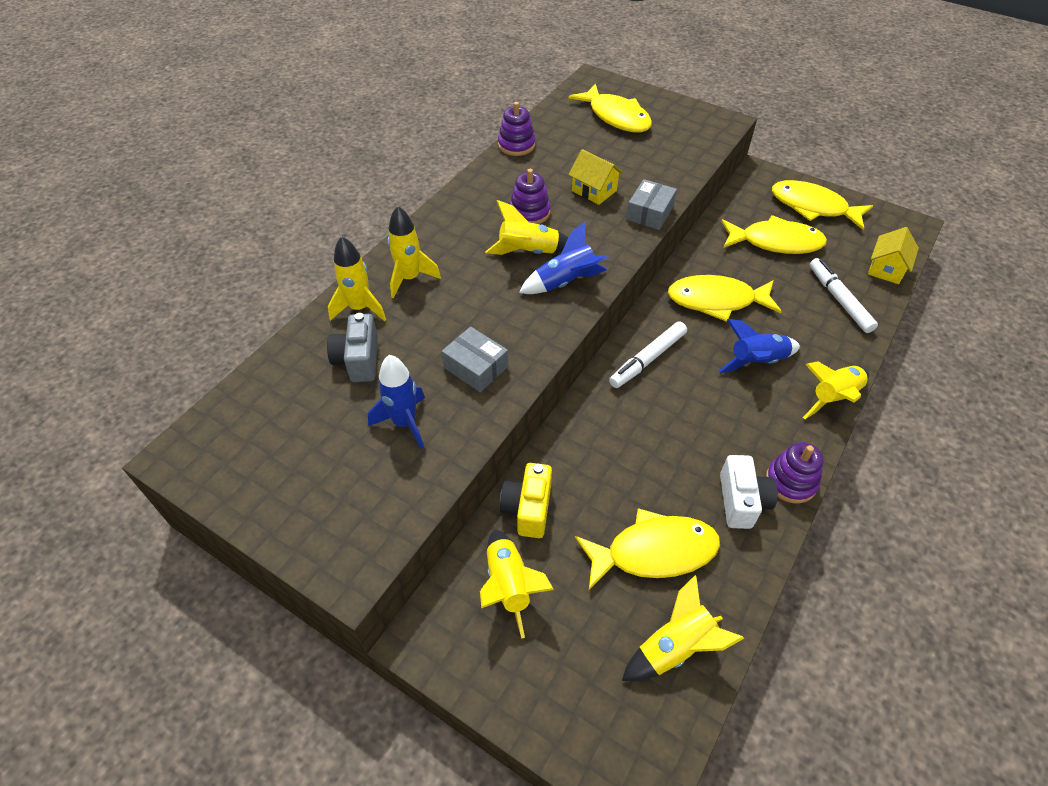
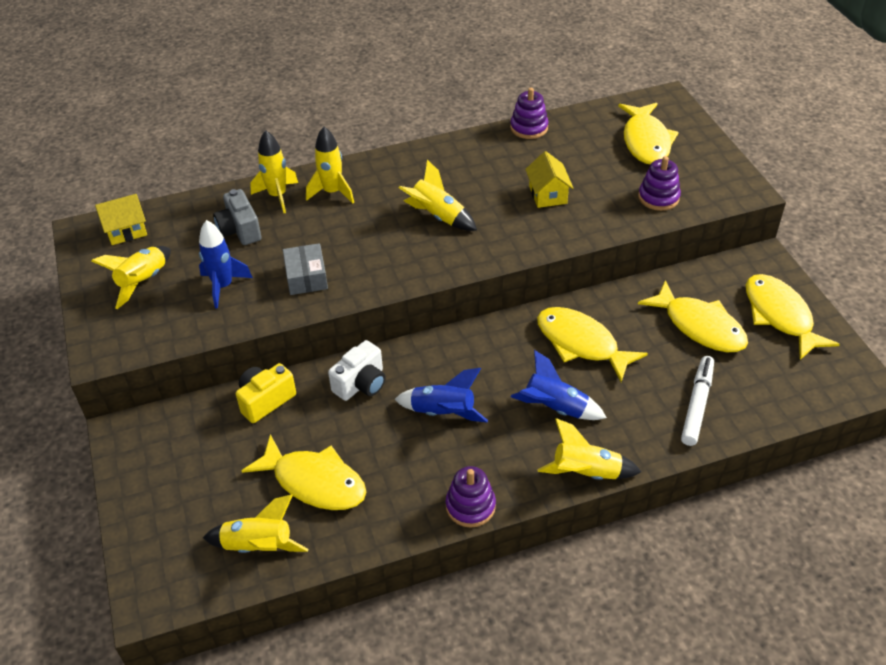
camera: 40 degrees right, 5 degrees down
(358, 360) = (240, 230): grey camera -> grey camera turned 60 degrees counterclockwise
(509, 585) = (202, 438): yellow rocket -> yellow rocket (143, 282)
(529, 213) = (474, 187): purple stacking toy -> purple stacking toy (658, 197)
(565, 282) = (438, 253): blue rocket -> blue rocket (443, 413)
(647, 359) = (468, 354): white marker -> none
(649, 213) = (572, 235): grey box -> none
(741, 501) = (416, 493): white camera -> white camera (361, 384)
(886, 269) = (782, 406): yellow house -> yellow house (126, 231)

